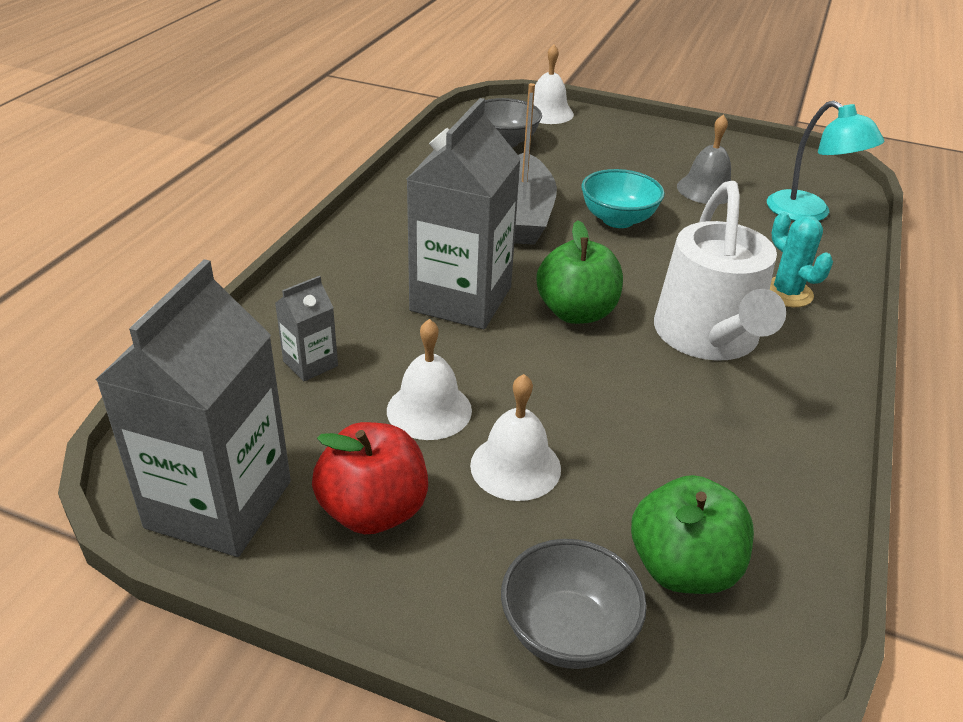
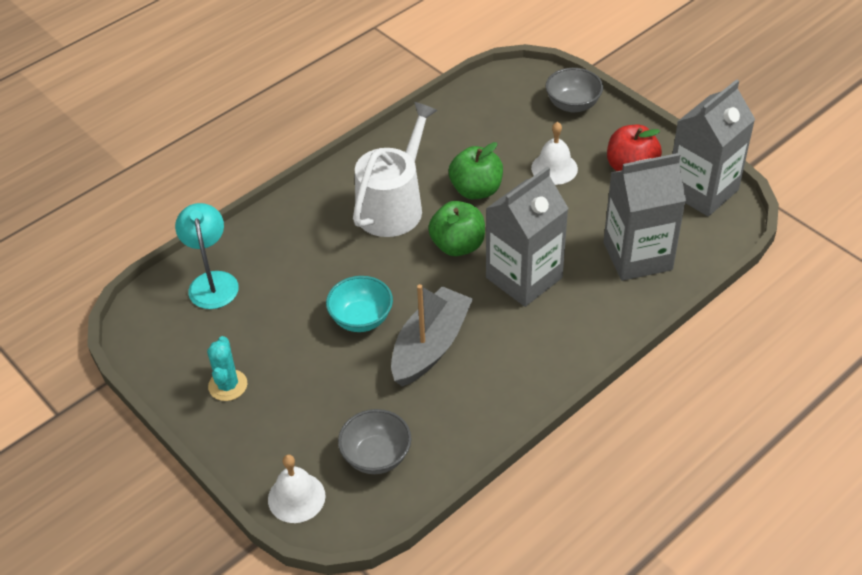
camera: 150 degrees left, 10 degrees up
(310, 364) = (637, 256): grey carton -> grey carton, size x2.21
(429, 410) = (582, 208): white bell -> none
(683, 568) = (510, 110): green apple -> green apple (476, 190)
(706, 189) = (260, 331): grey bell -> none
(786, 293) = (313, 220): turquoise cactus -> turquoise cactus (228, 385)

